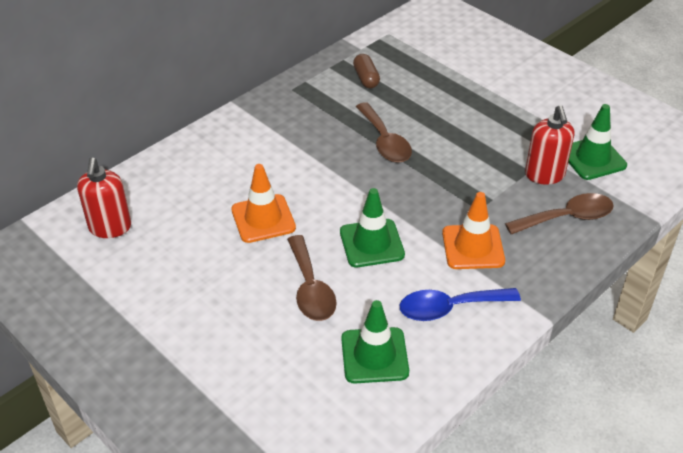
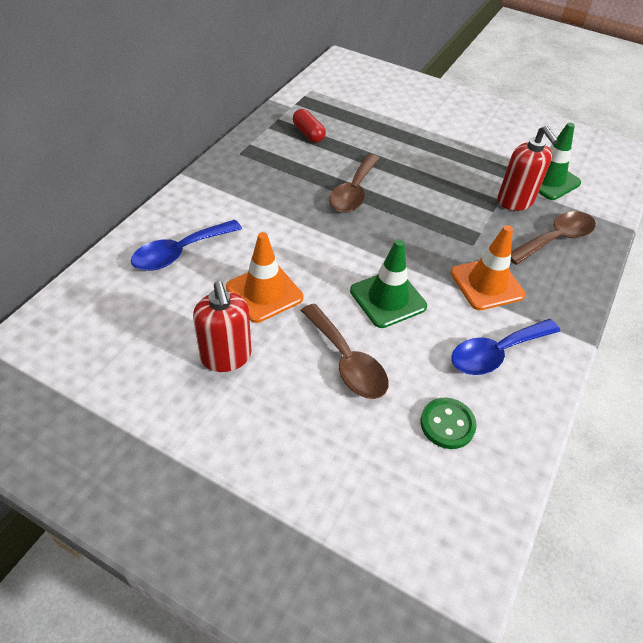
camera: 20 degrees left, 5 degrees up
(110, 227) = (92, 335): red soap dispenser -> red soap dispenser (226, 357)
(204, 172) = (180, 252): none -> blue spoon
(366, 78) = (308, 133): brown capsule -> red capsule
(374, 355) = (447, 424): green traffic cone -> green button
(384, 141) = (353, 192): brown spoon -> brown spoon turned 60 degrees clockwise

